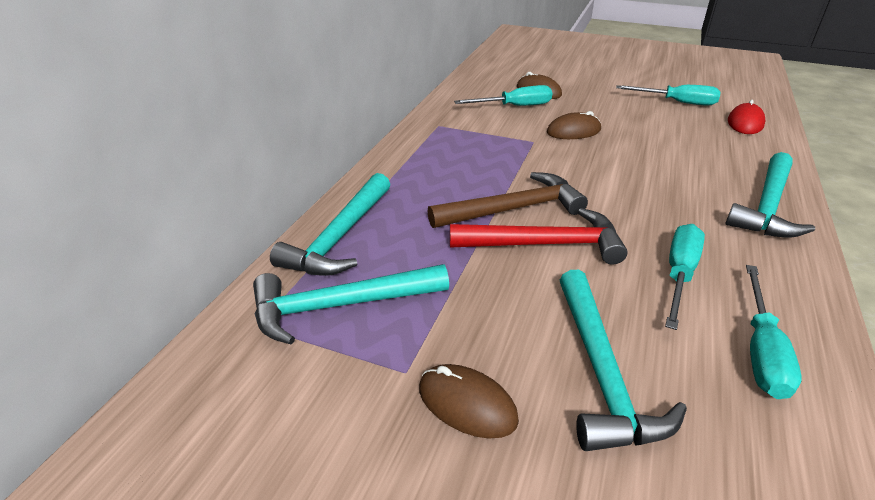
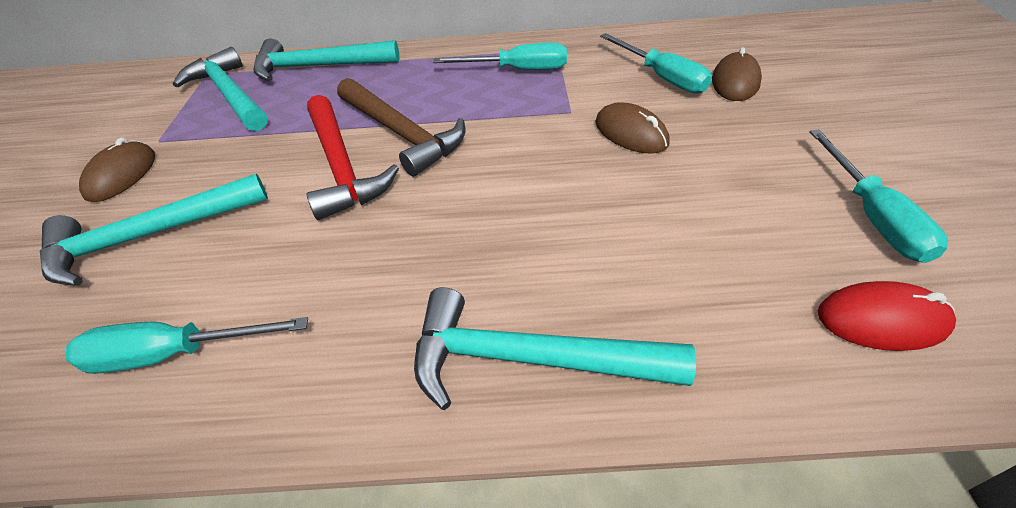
camera: 70 degrees right, 10 degrees up
(679, 274) = (310, 272): turquoise screwdriver -> turquoise screwdriver (517, 70)

